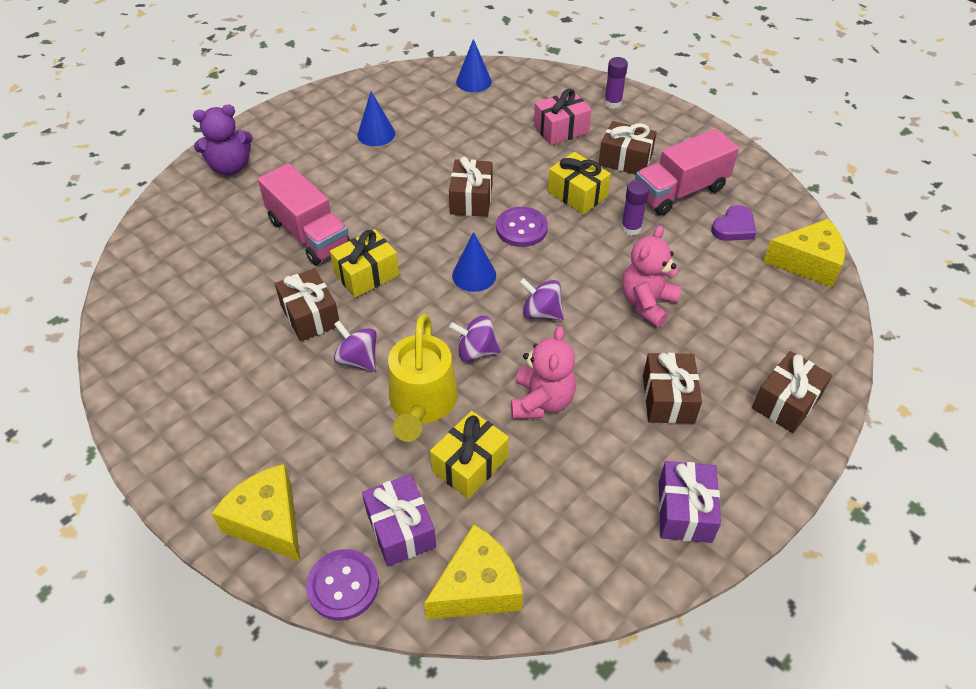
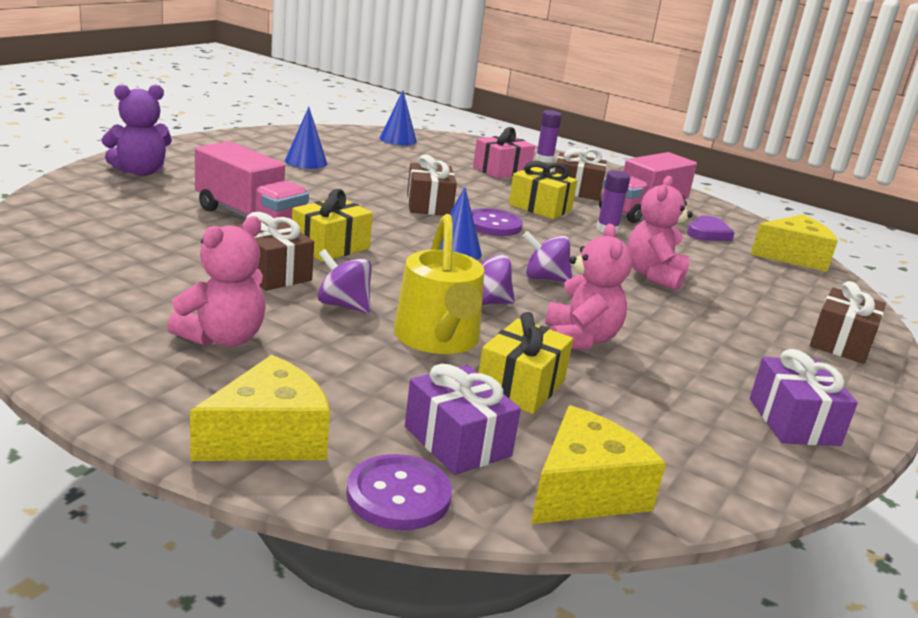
camera: 15 degrees left, 25 degrees down
(258, 405) = (223, 338): none -> pink teddy bear
(268, 522) = (268, 437): yellow cheese -> yellow cheese turned 105 degrees clockwise
(668, 399) = (718, 339): brown gift -> none

